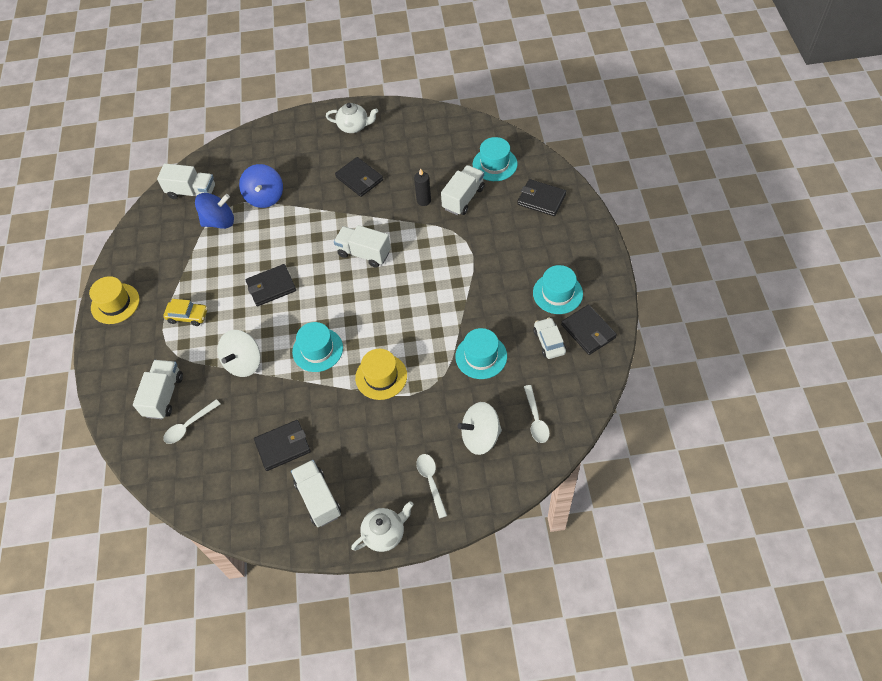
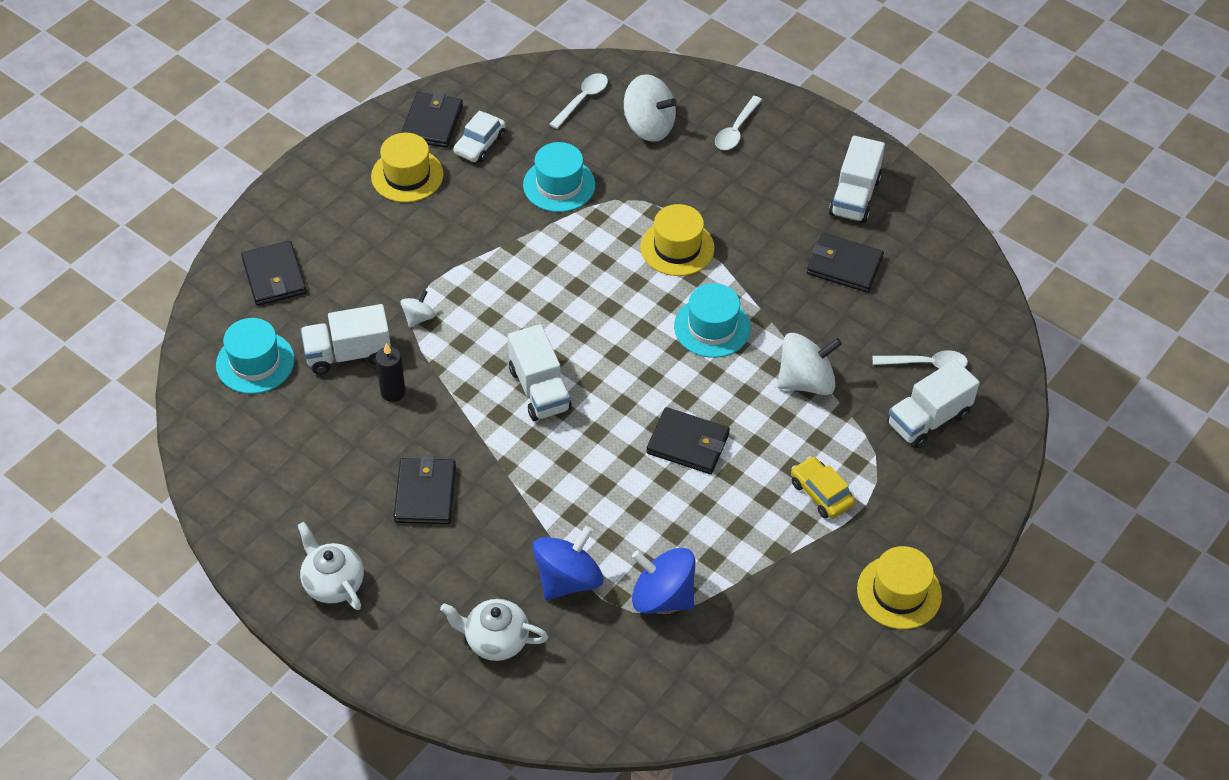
camera: 140 degrees left, 5 degrees down
(192, 192) = (654, 683): white truck -> none
(384, 533) = (822, 127): white teapot -> white teapot (495, 640)
(456, 236) = (418, 318): none -> white spinning top
(557, 293) = (407, 175): turquoise hat -> yellow hat

